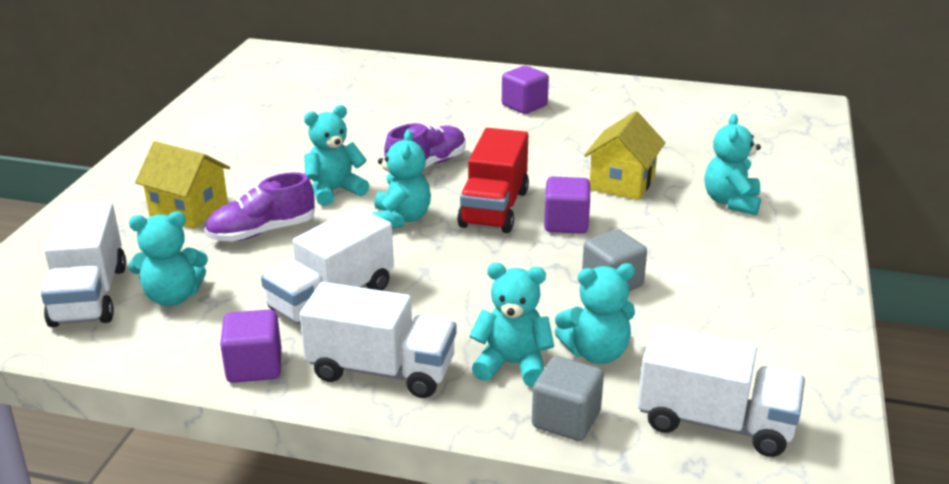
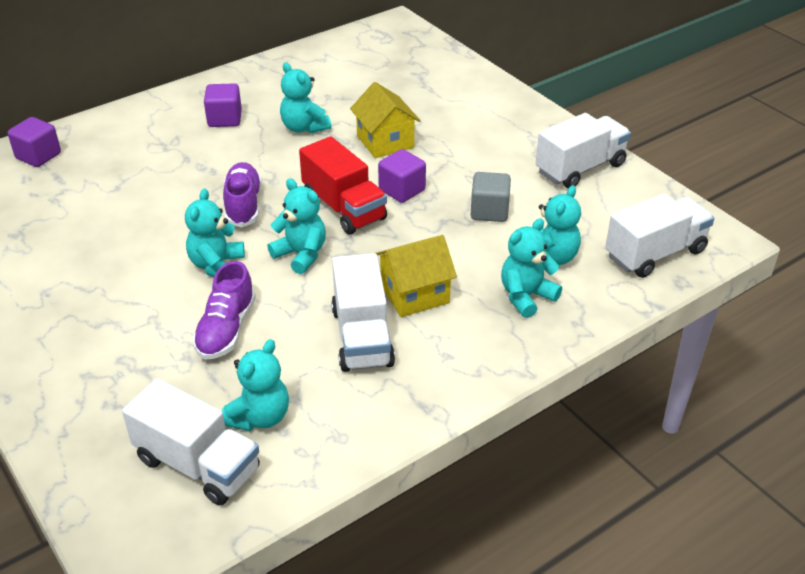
camera: 50 degrees left, 10 degrees up
(189, 210) = (137, 354): yellow house -> yellow house (415, 294)
(254, 366) = (401, 412): purple cube -> purple cube (38, 156)
(381, 370) = (472, 354): white truck -> white truck (580, 168)
(566, 419) = (599, 305): grey cube -> none
(731, 202) = (461, 118): turquoise teddy bear -> turquoise teddy bear (304, 127)

